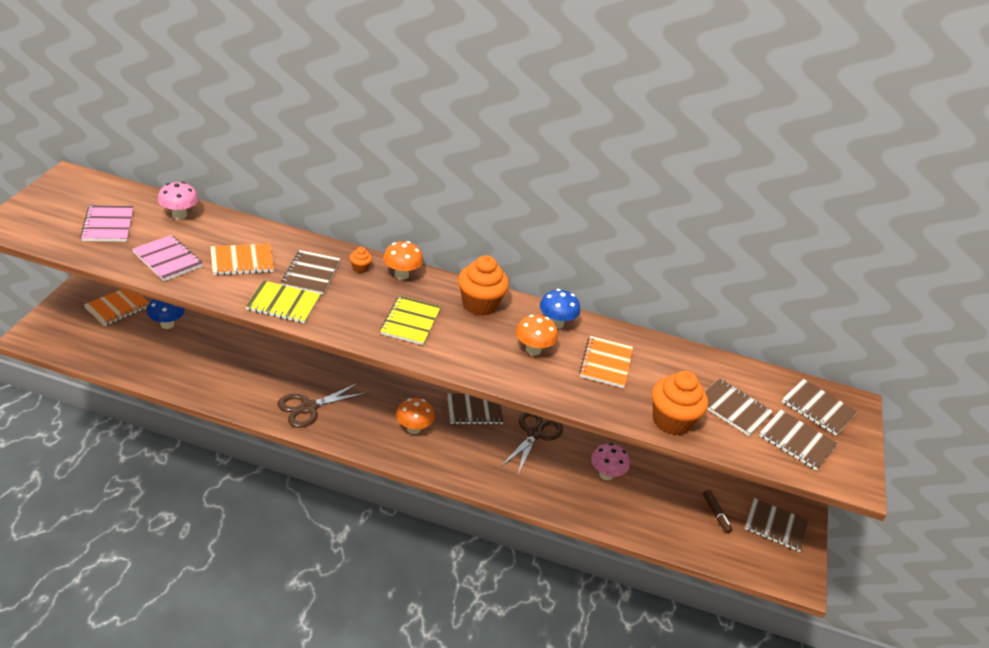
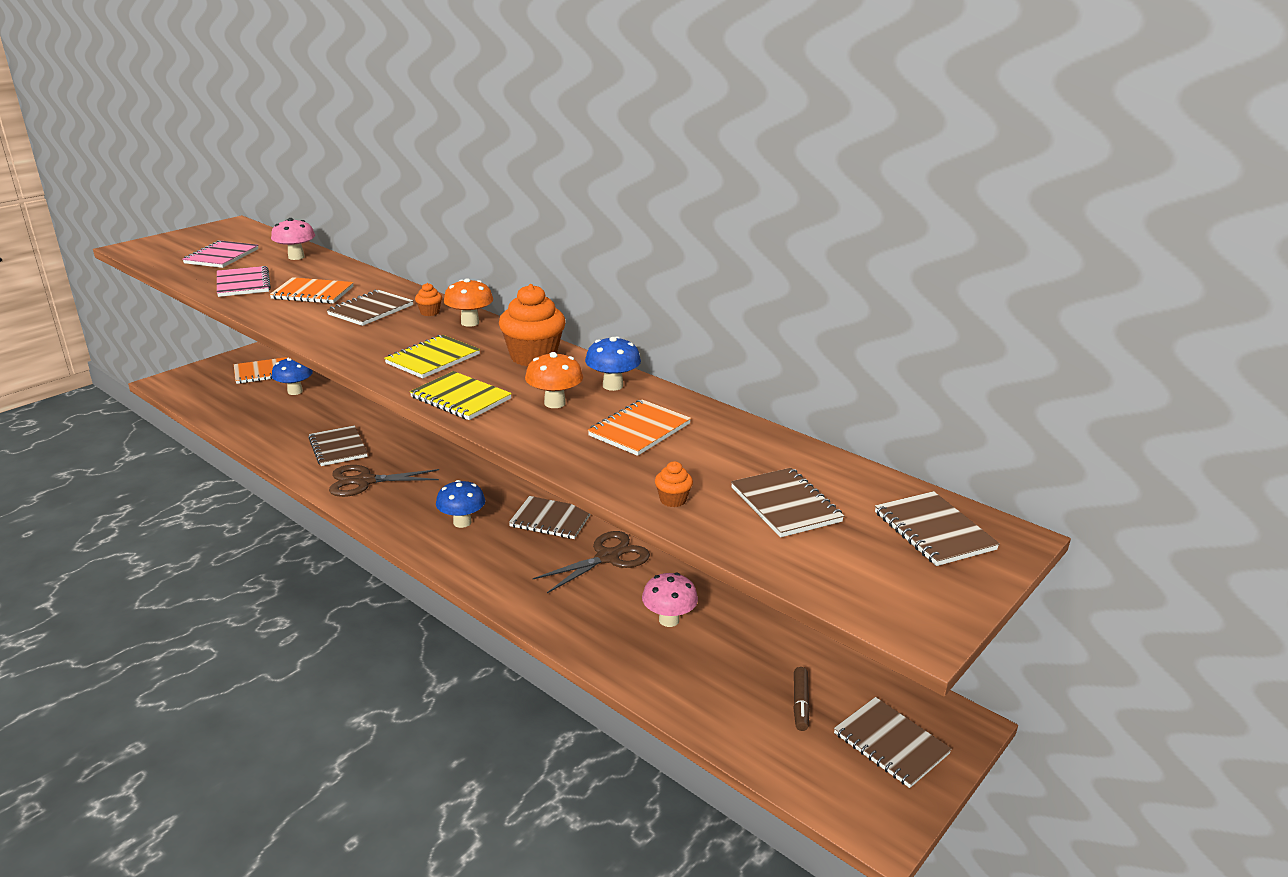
camera: 30 degrees right, 10 degrees down
(283, 304) = (312, 327): yellow notebook -> yellow notebook (460, 398)
(413, 428) = (462, 522): orange mushroom -> blue mushroom
(671, 421) = (673, 500): orange cupcake -> orange cupcake, size x0.45
(797, 441) = (858, 559): brown notebook -> brown notebook (338, 448)

